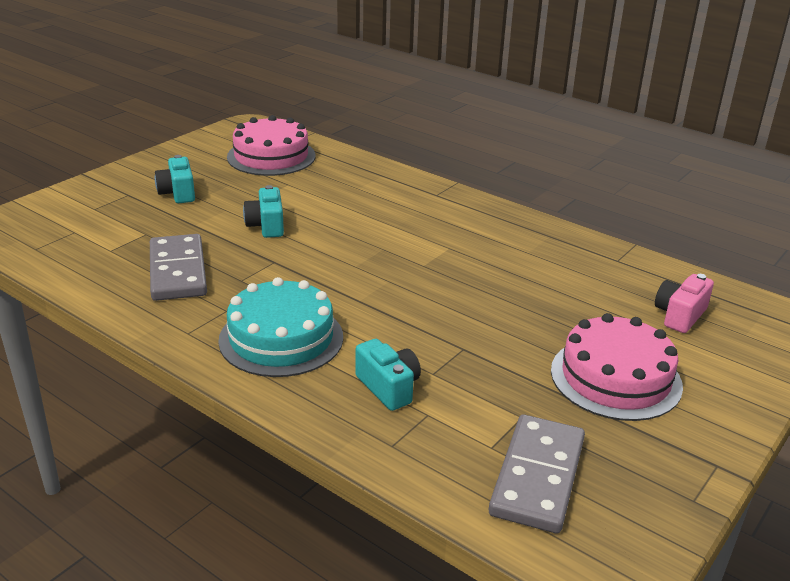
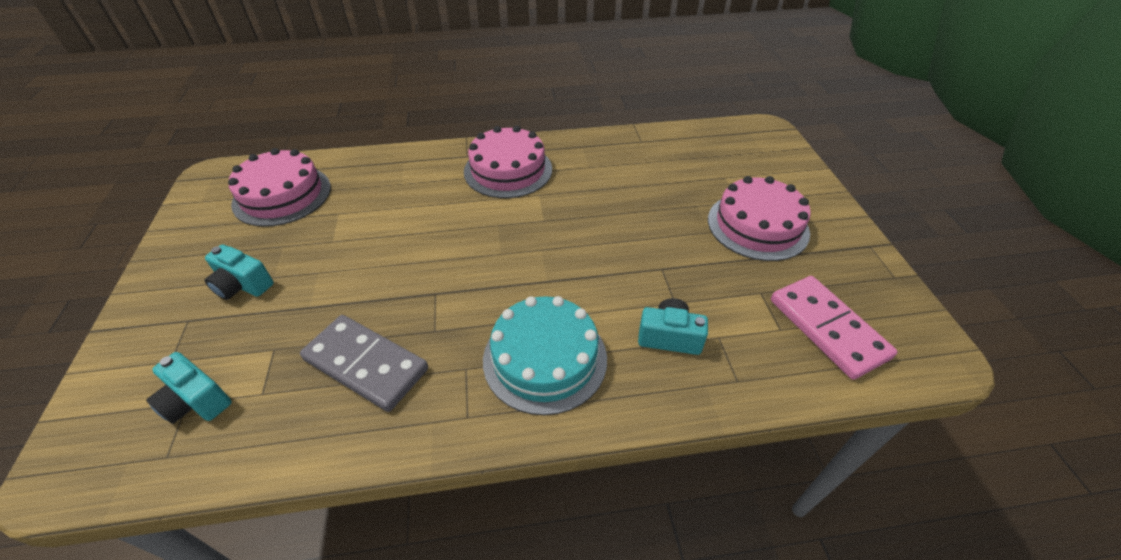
camera: 45 degrees left, 15 degrees up
(266, 226) = (378, 264): turquoise camera -> turquoise camera (196, 401)
(453, 220) = (508, 170): none -> pink cake
(537, 476) = (827, 328): grey domino -> pink domino
(679, 315) = (722, 160): pink camera -> none

